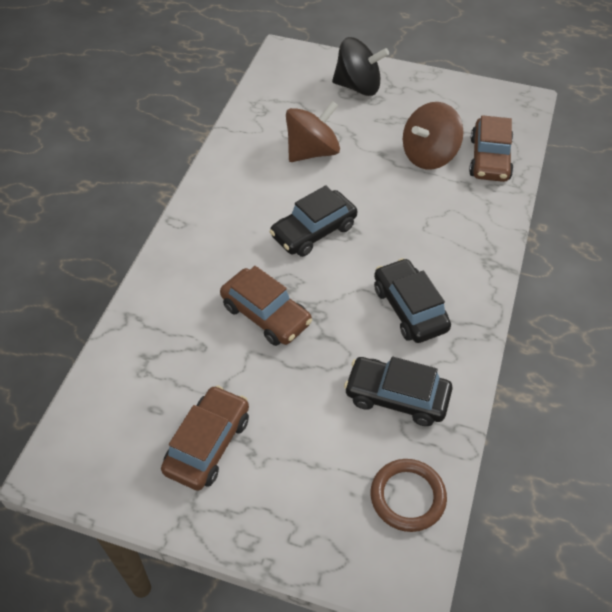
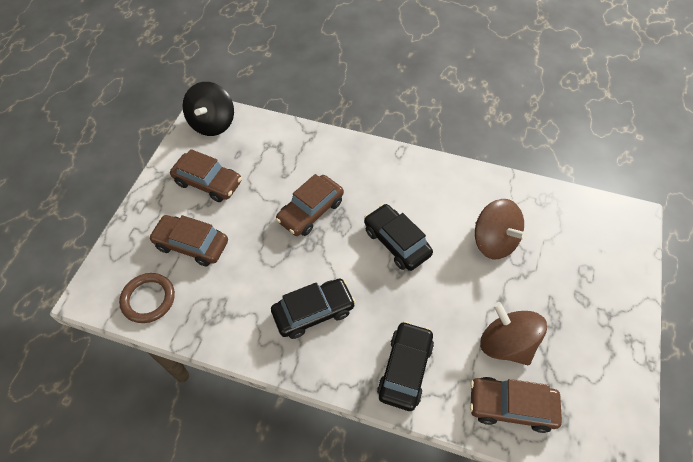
camera: 90 degrees right, 5 degrees up
(318, 453) = (191, 245): none -> brown car
(358, 87) = (598, 282): black spinning top -> black spinning top (213, 123)
(396, 397) = (229, 297): black car -> black car (405, 369)

